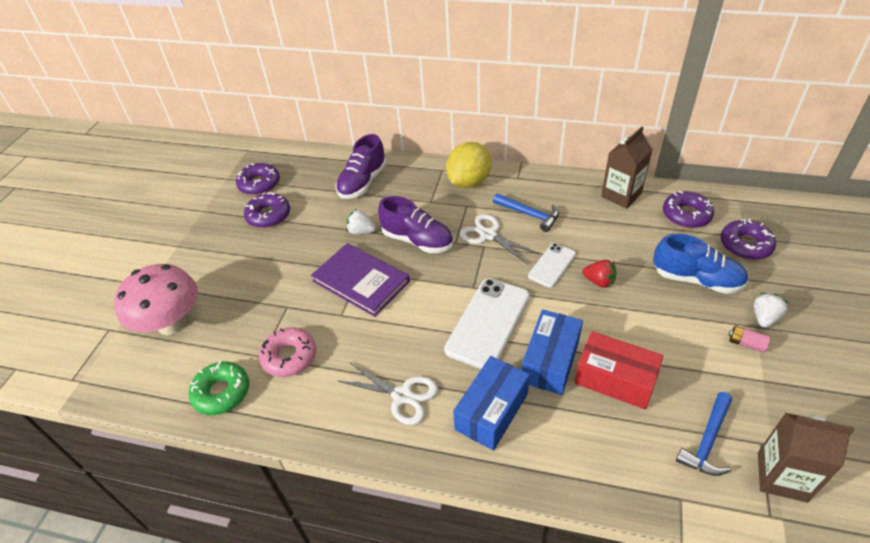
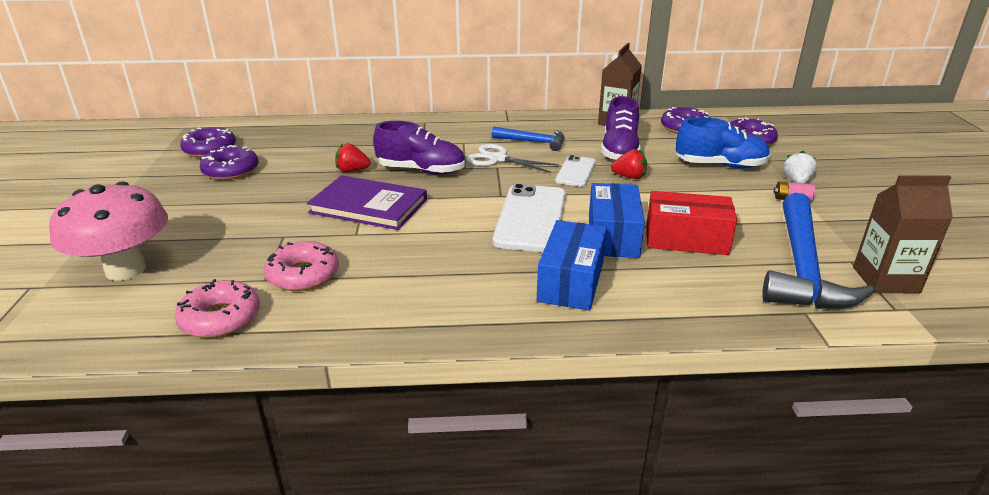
camera: 20 degrees left, 15 degrees down
(222, 392) = (220, 318): green donut -> pink donut
(361, 231) = (352, 171): white strawberry -> red strawberry
(362, 182) = (338, 137): purple shoe -> purple shoe (619, 151)
(402, 396) = (461, 285): white scissors -> none
(469, 182) = (458, 127): yellow lemon -> none
(707, 441) = (802, 267): blue hammer -> blue hammer, size x1.86

